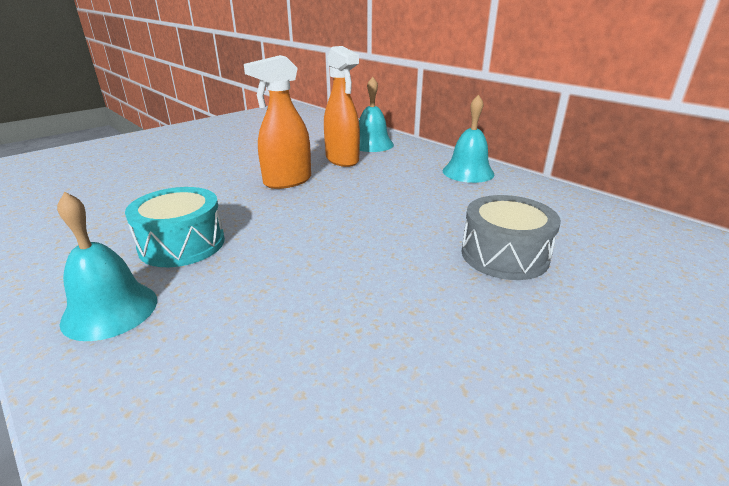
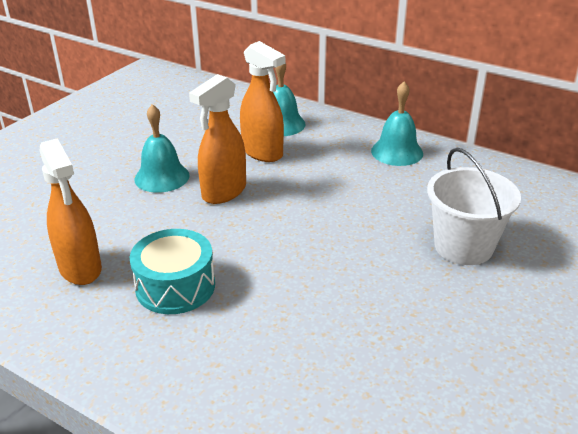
camera: 15 degrees left, 5 degrees up
(110, 310) = (167, 363): turquoise bell -> turquoise bell (162, 177)
(115, 218) = (80, 268): none -> orange spray bottle
(504, 255) = (463, 246): grey drum -> white bucket

